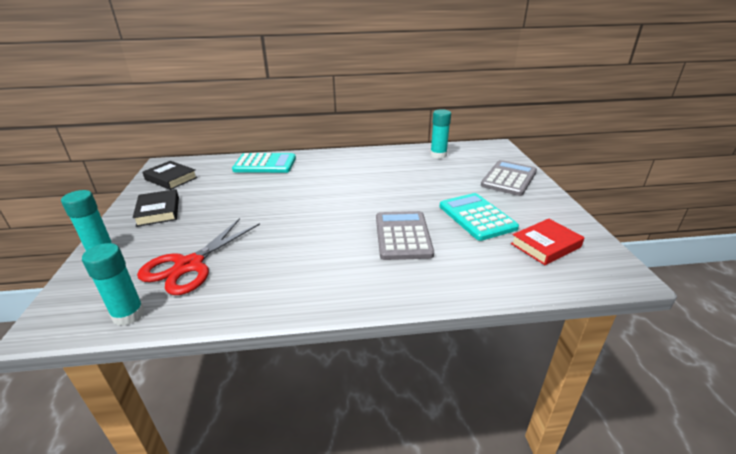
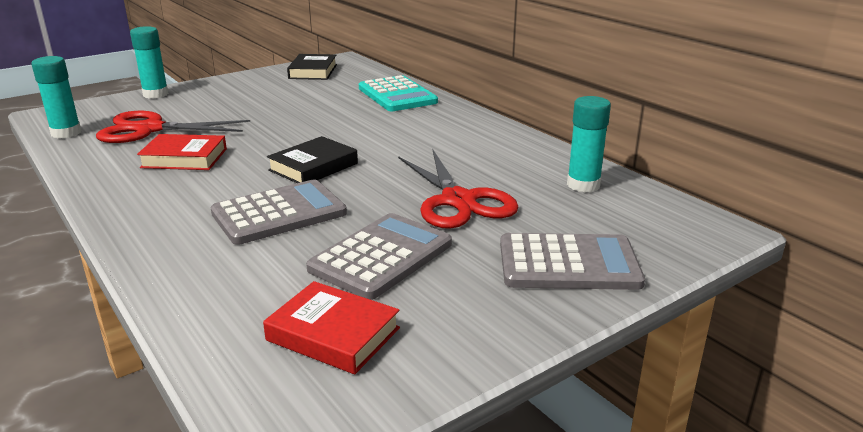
camera: 60 degrees right, 5 degrees down
(158, 211) = (241, 88): black book -> black book (313, 167)
(274, 257) = (184, 158): none -> red book
(431, 184) = (458, 201): none -> red scissors
(476, 217) = (381, 256): turquoise calculator -> grey calculator

